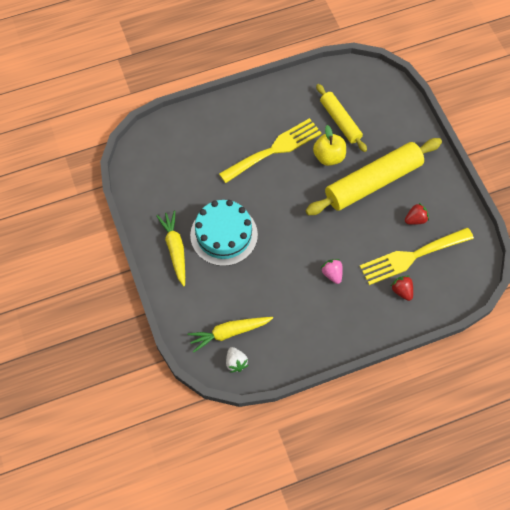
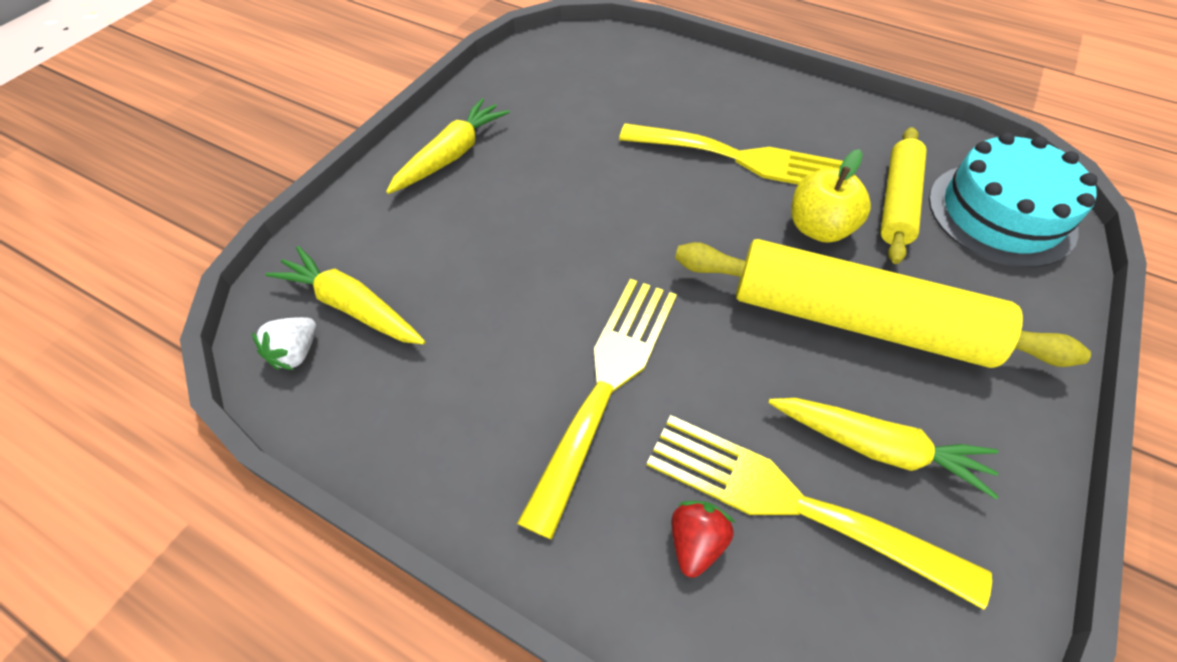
camera: 50 degrees right, 10 degrees down
(224, 235) = (531, 191): turquoise cake -> turquoise cake (1001, 214)
(332, 274) = (607, 383): pink strawberry -> yellow fork
(415, 219) = (877, 447): red strawberry -> yellow carrot

